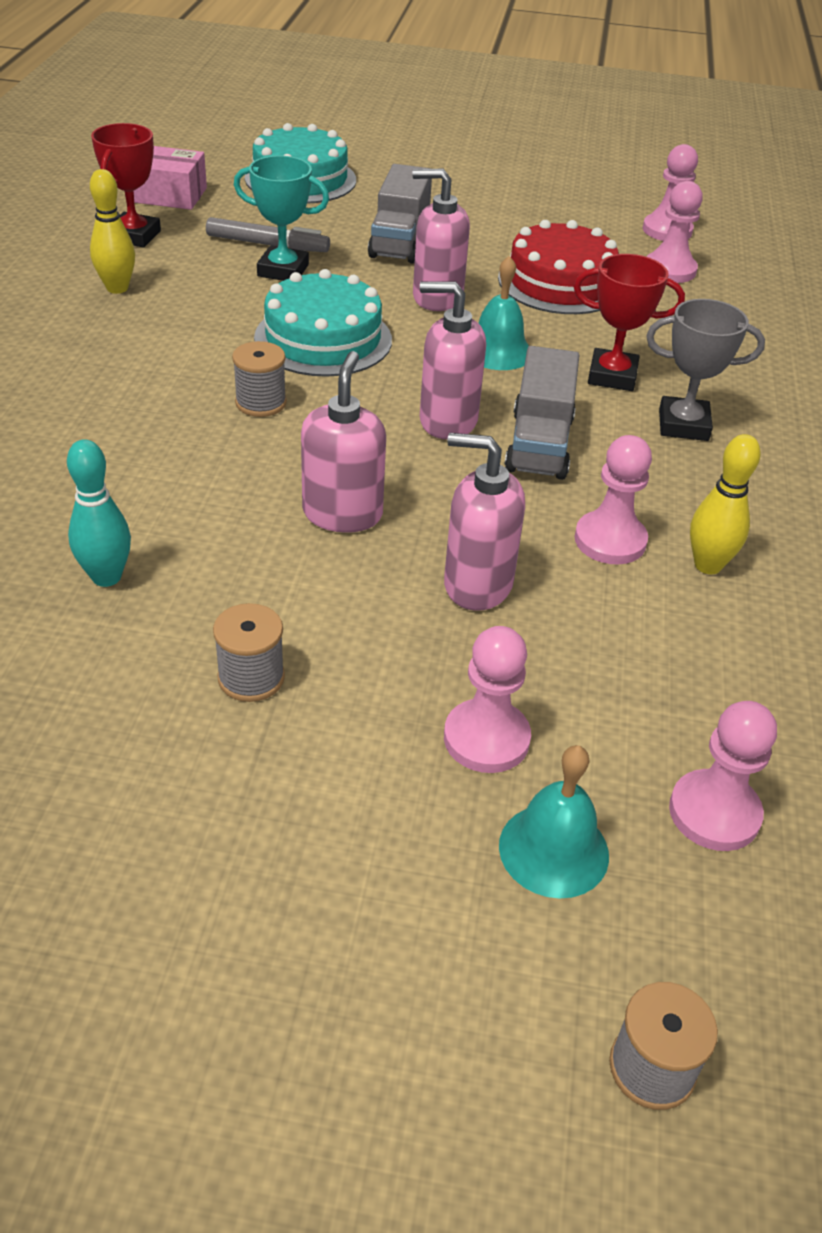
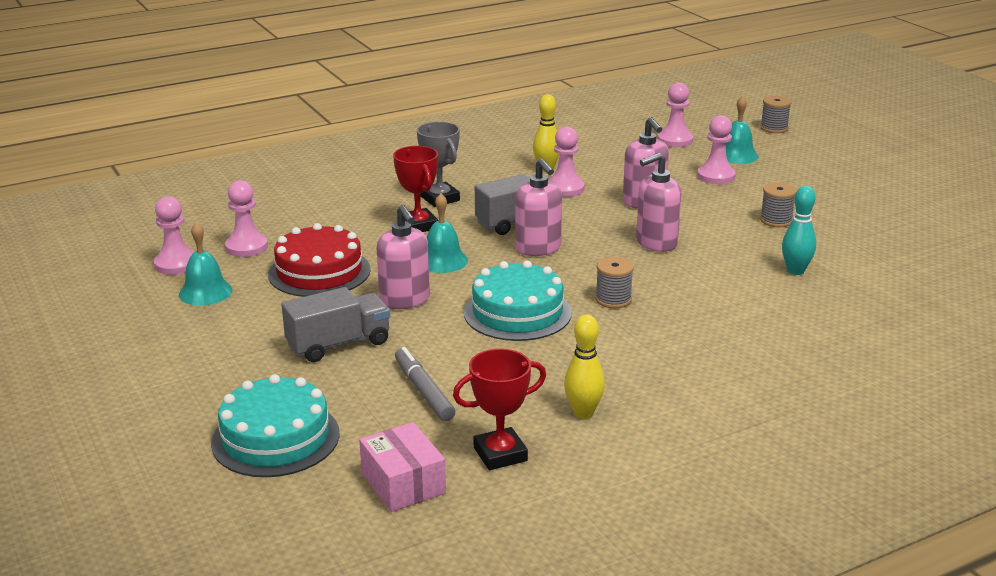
camera: 125 degrees left, 15 degrees down
(283, 270) = (453, 366): turquoise trophy -> none
(586, 225) = (205, 292): none -> turquoise bell

